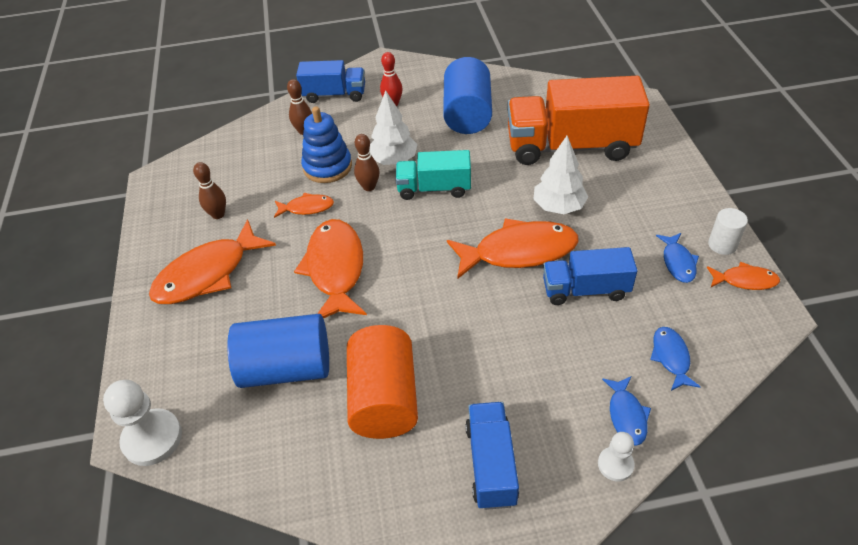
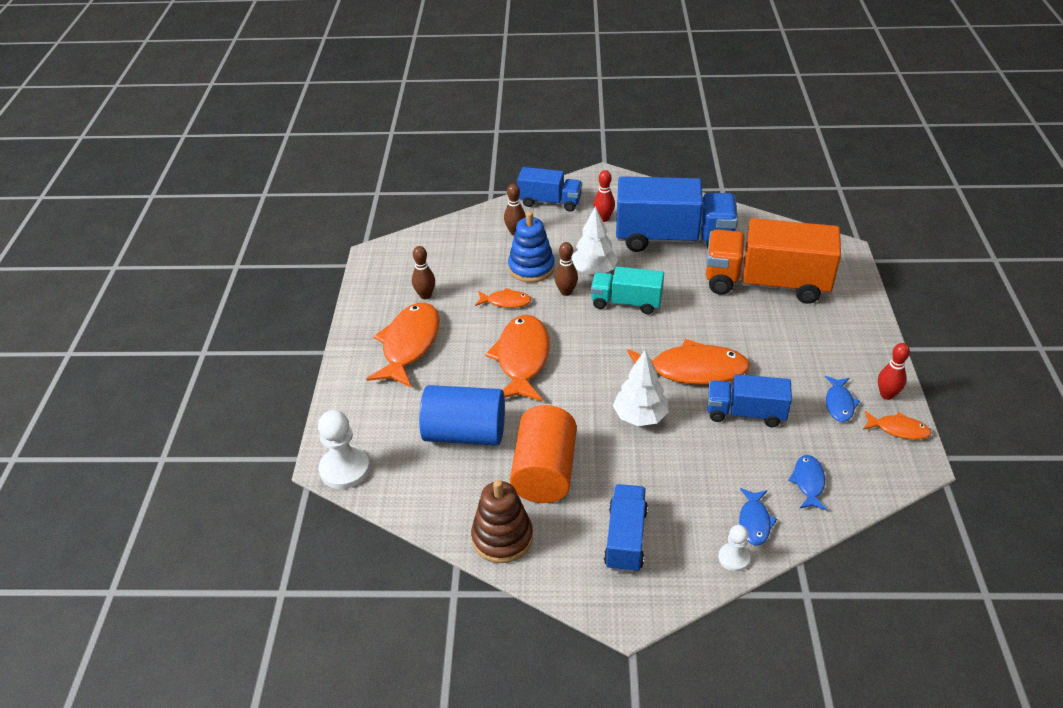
camera: 10 degrees right, 5 degrees down
(208, 274) = (409, 345): orange fish -> orange fish turned 135 degrees clockwise
(351, 491) = (502, 538): none -> brown stacking toy
(467, 114) = (673, 239): blue cylinder -> blue truck
(558, 207) = (739, 337): white tree -> white tree (640, 416)
(722, 244) = (887, 395): white cylinder -> red bowling pin

